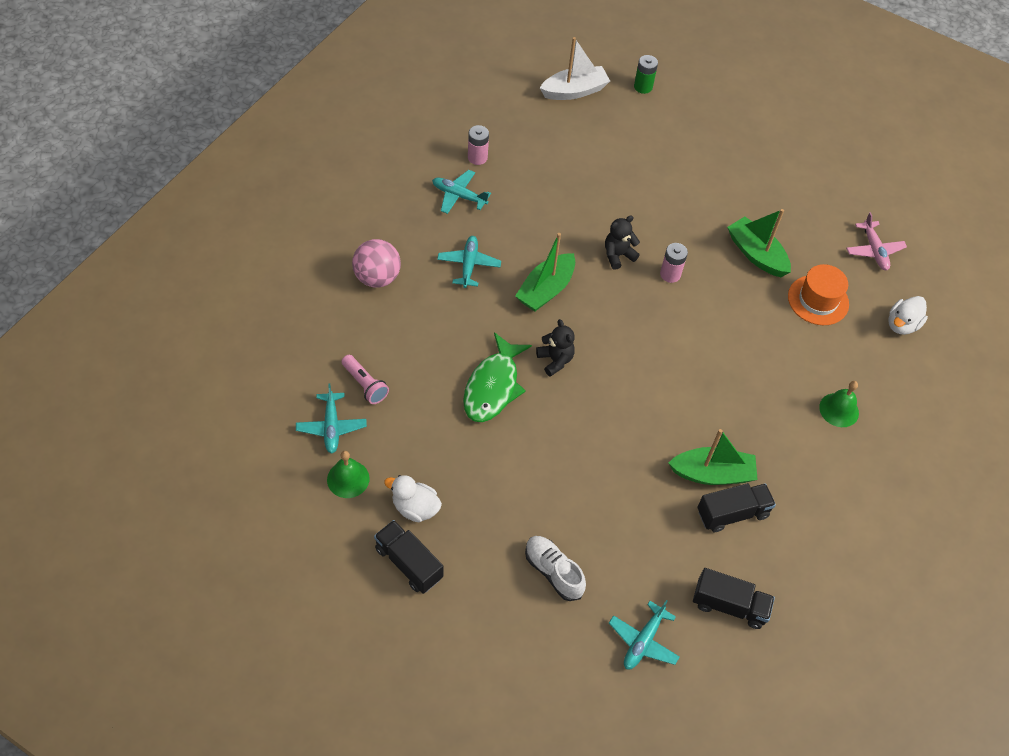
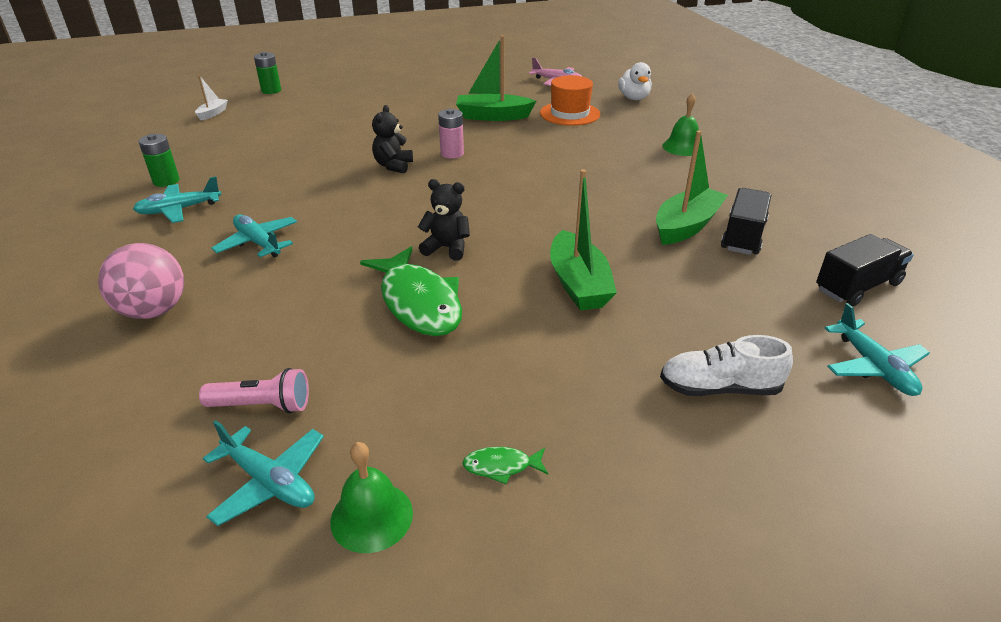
camera: 45 degrees left, 20 degrees down
(408, 563) = (585, 530): black truck -> none
(415, 508) = (501, 466): white duck -> green fish
(477, 157) = (166, 181): pink battery -> green battery
(546, 290) = (363, 215): green boat -> green boat (578, 284)
(574, 91) = (213, 113): white boat -> white boat, size x0.52

